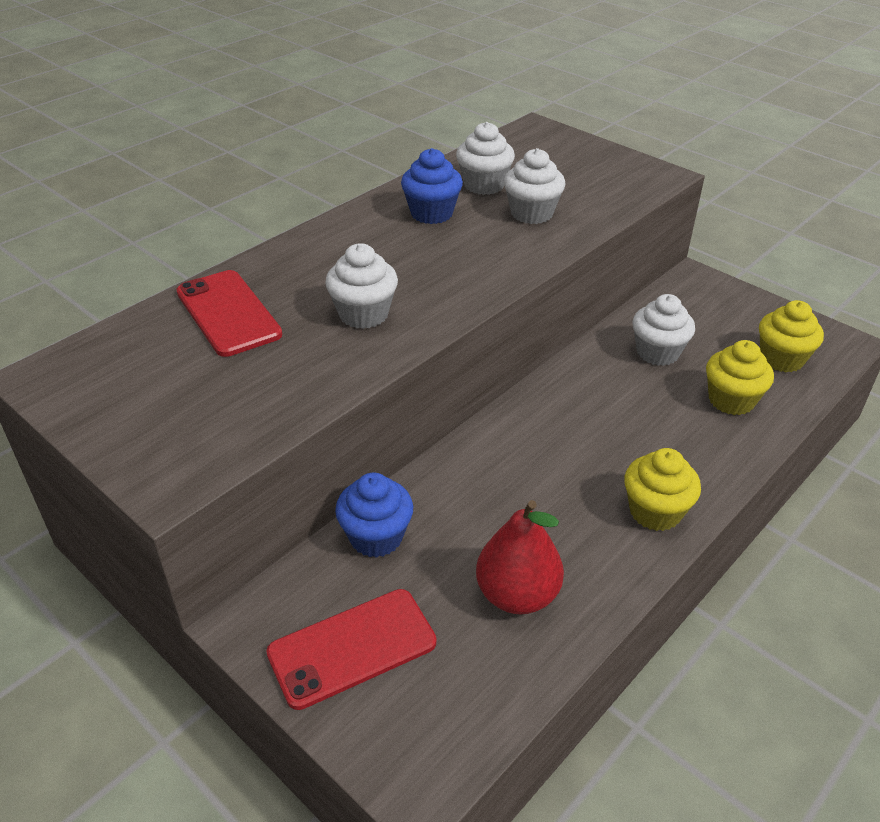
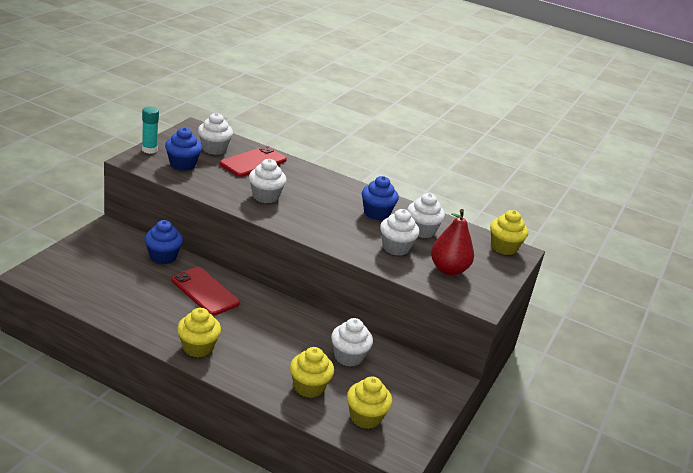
camera: 70 degrees right, 10 degrees down
(125, 454) = (149, 150): none -> turquoise glue stick
(155, 357) = (214, 149): none -> white cupcake
(211, 407) = (182, 164): none -> blue cupcake
(352, 648) = (97, 254): red phone -> red phone (205, 291)
(517, 595) = (131, 299): red pear -> red pear (448, 269)
(527, 135) = (504, 247): none -> yellow cupcake

